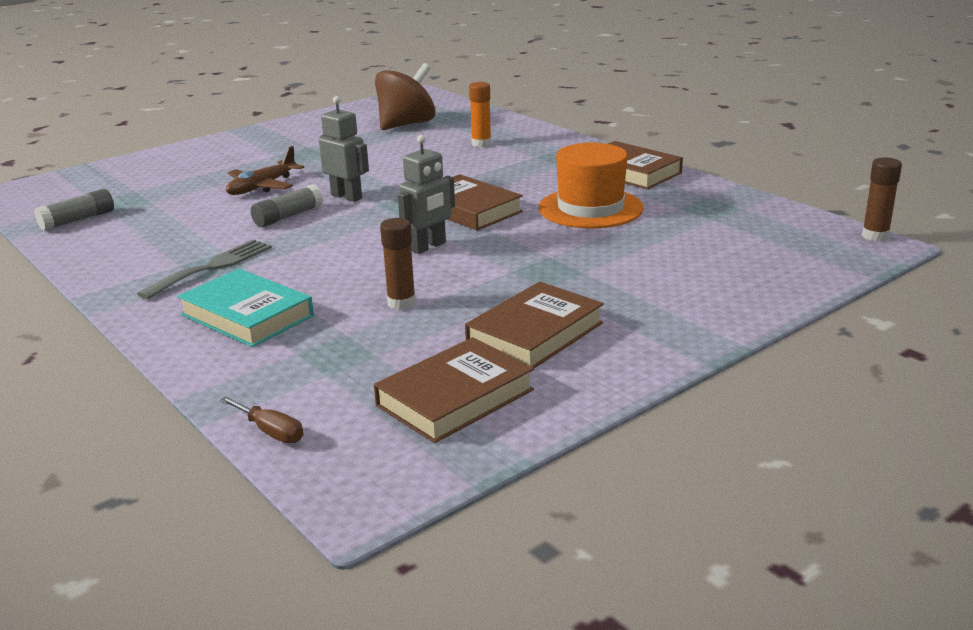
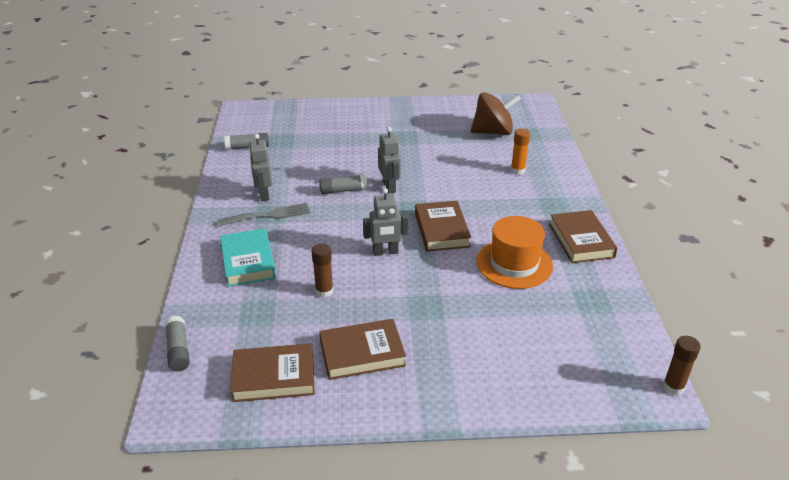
camera: 35 degrees right, 10 degrees up
(174, 252) = (264, 194): none -> grey robot
(262, 187) = (356, 158): brown plane -> none
(271, 432) = (178, 350): brown screwdriver -> grey glue stick

